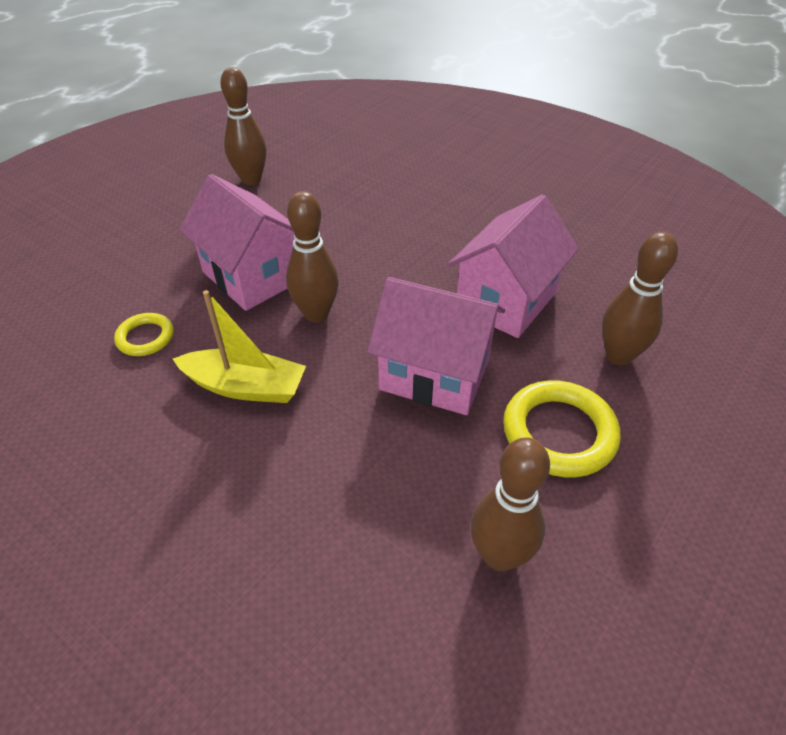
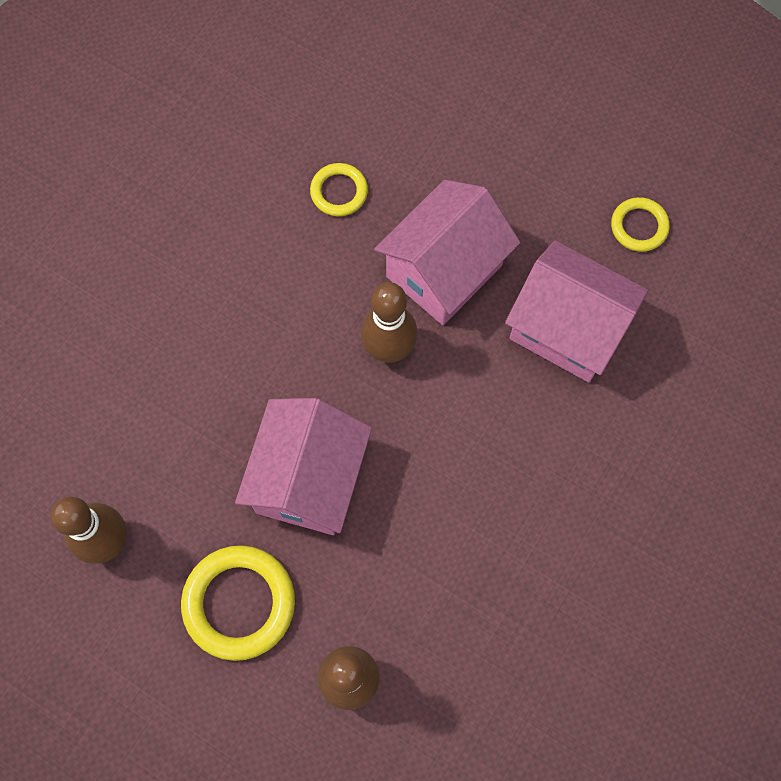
camera: 85 degrees right, 25 degrees up
(245, 387) = (280, 300): yellow boat -> none
(251, 179) = (639, 226): brown bowling pin -> yellow ring
(506, 301) = (430, 557): pink house -> pink house (567, 329)

